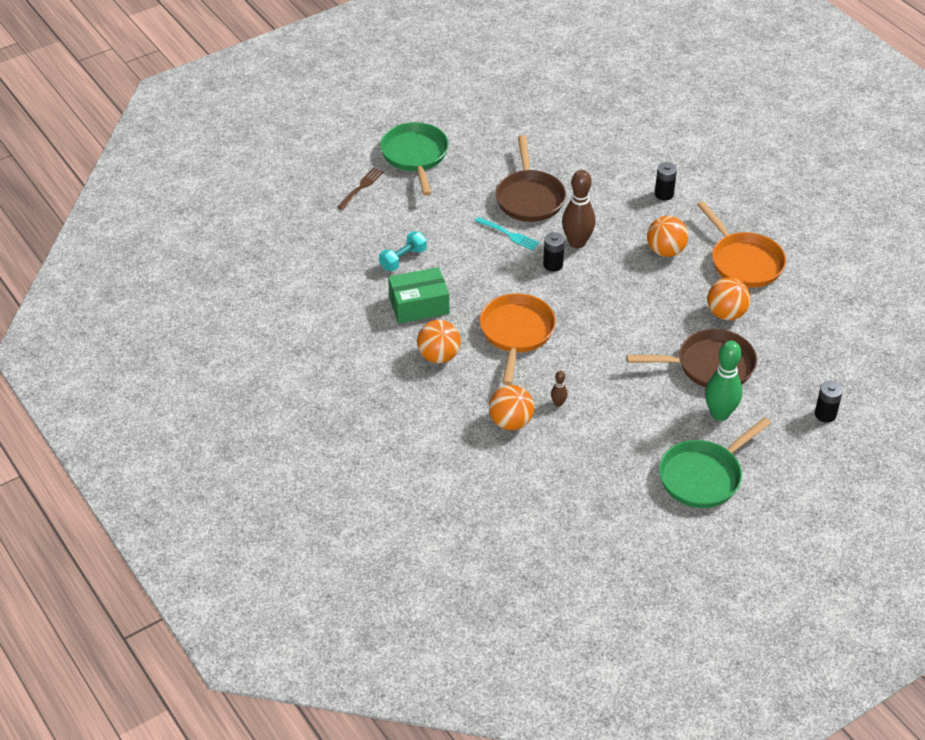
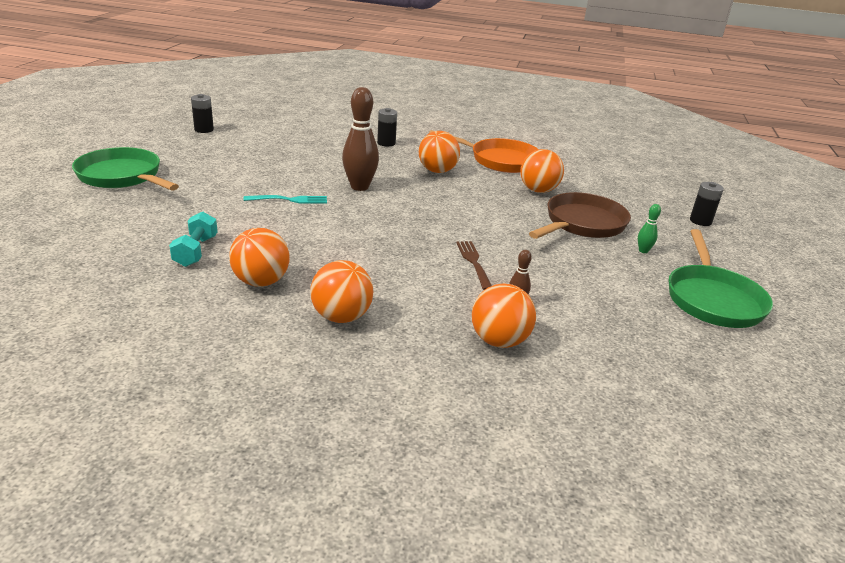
camera: 45 degrees left, 15 degrees down
(361, 188) = (79, 213): brown fork -> brown fork (474, 263)
(419, 305) = (261, 282): green box -> orange ball
(516, 333) = (396, 265): orange pan -> none
(529, 198) = (277, 173): brown pan -> none
(553, 265) = (359, 206): black battery -> black battery (204, 130)
(719, 414) = (643, 251): green bowling pin -> green bowling pin, size x0.46

